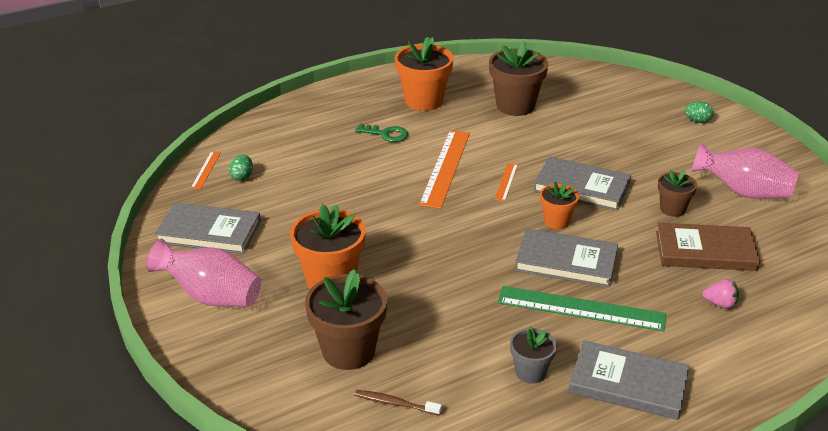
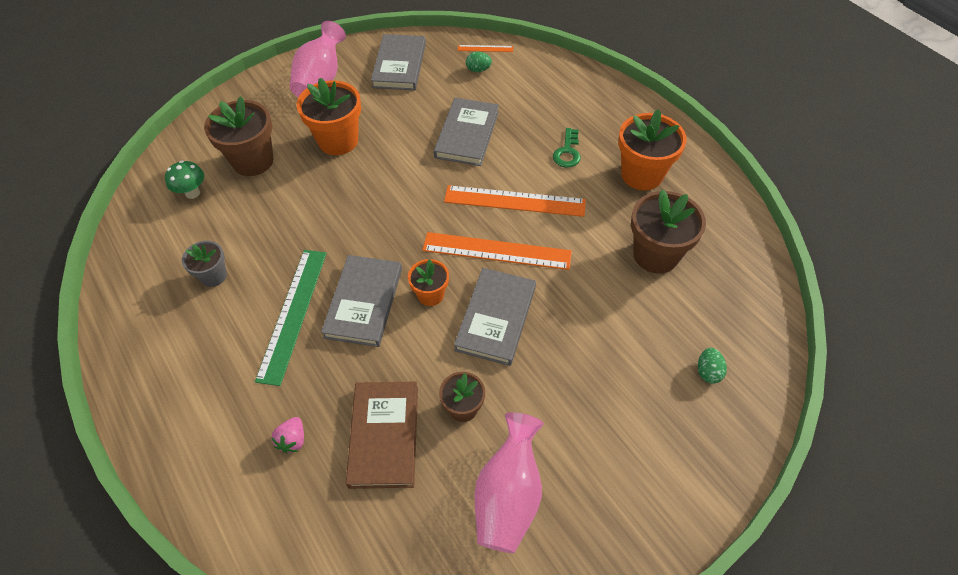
camera: 85 degrees right, 20 degrees up
(395, 403) = (192, 193): brown toothbrush -> green mushroom
(506, 182) = (496, 251): orange ruler -> orange ruler, size x2.11
(628, 384) = (188, 348): grey book -> grey book (467, 134)
(697, 121) = (676, 458): green egg -> green egg (708, 372)

